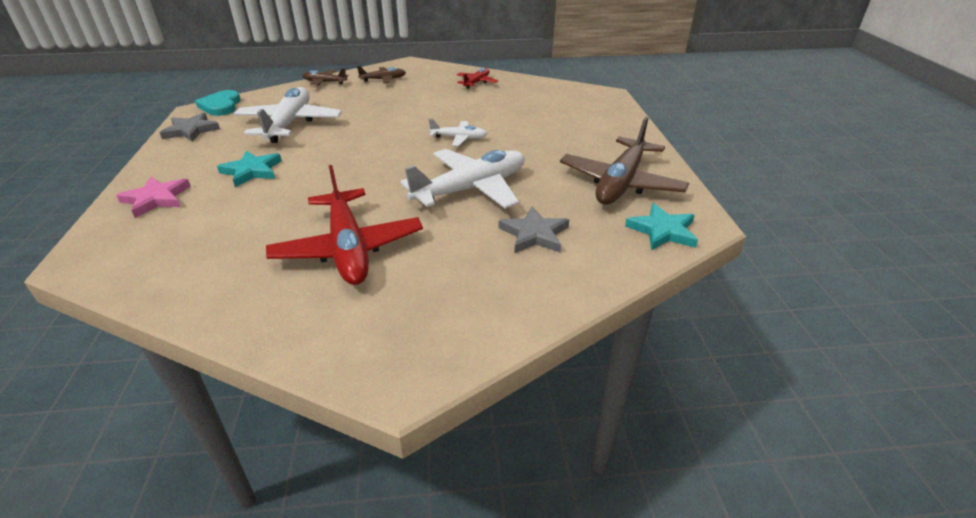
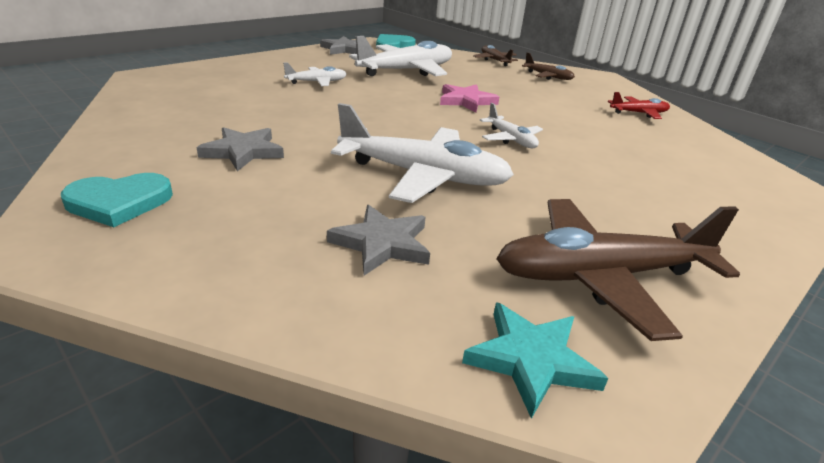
camera: 50 degrees right, 5 degrees down
(156, 199) = (241, 70): pink star -> pink star (466, 101)
(252, 171) = (317, 82): turquoise star -> white plane
(348, 248) = (243, 152): red plane -> grey star
(369, 329) = (119, 202): none -> turquoise heart

